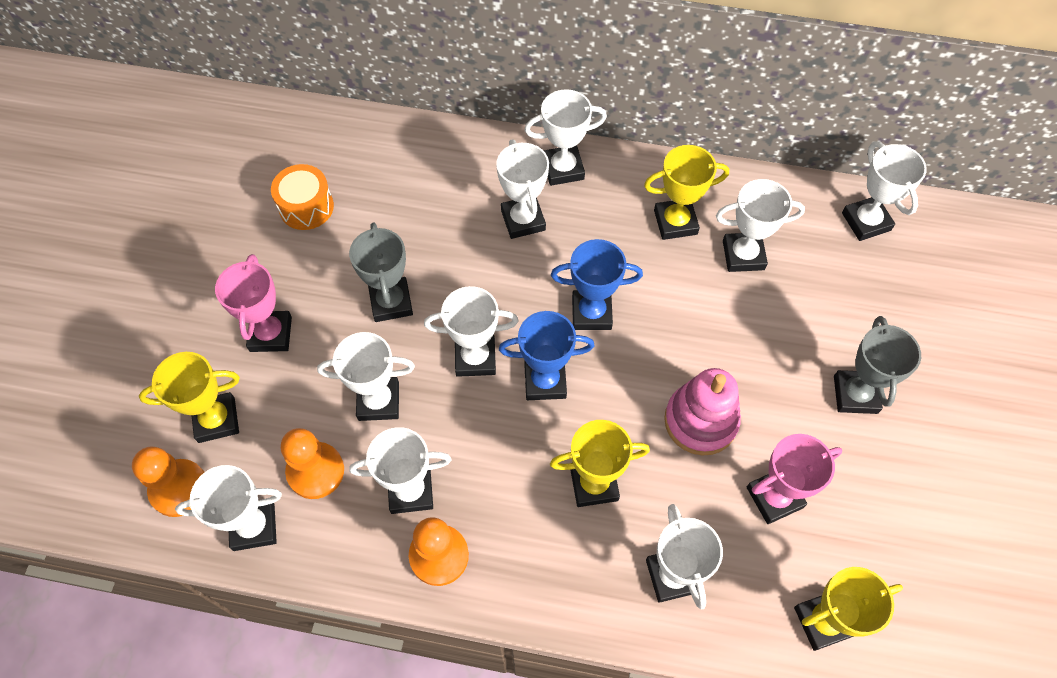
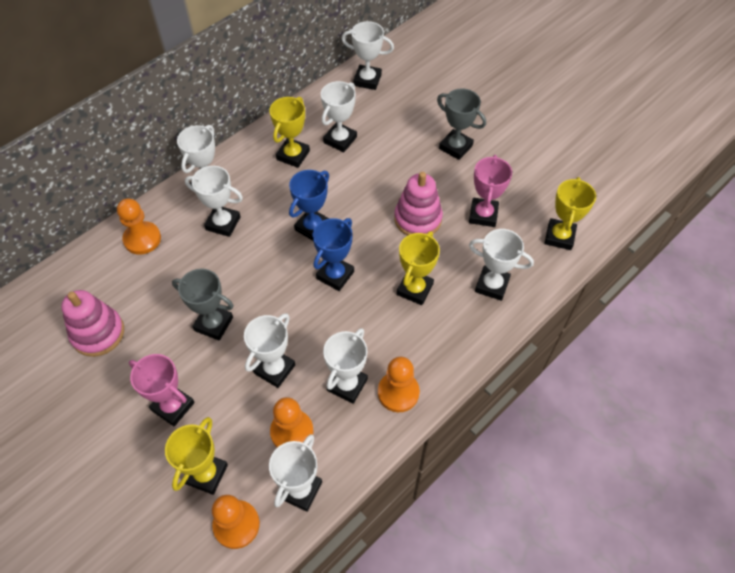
camera: 55 degrees left, 5 degrees down
(306, 207) = (98, 333): orange drum -> pink stacking toy
(443, 162) = (142, 239): none -> orange pawn
(475, 358) = (290, 301): white trophy -> none

